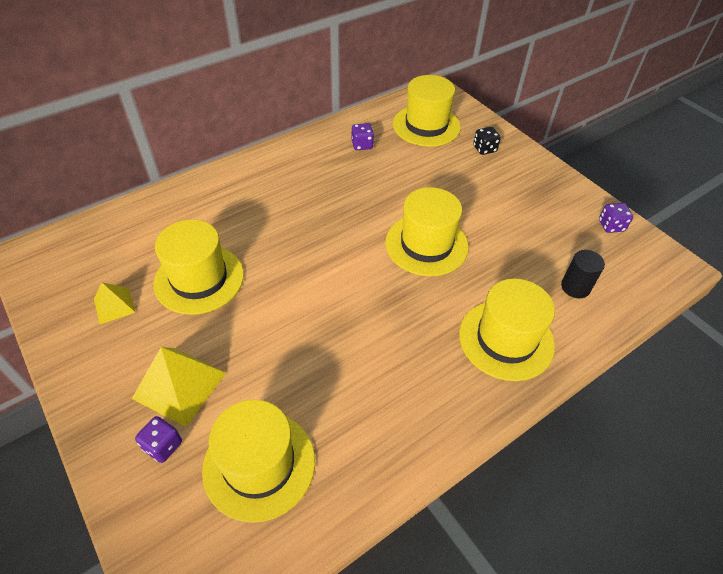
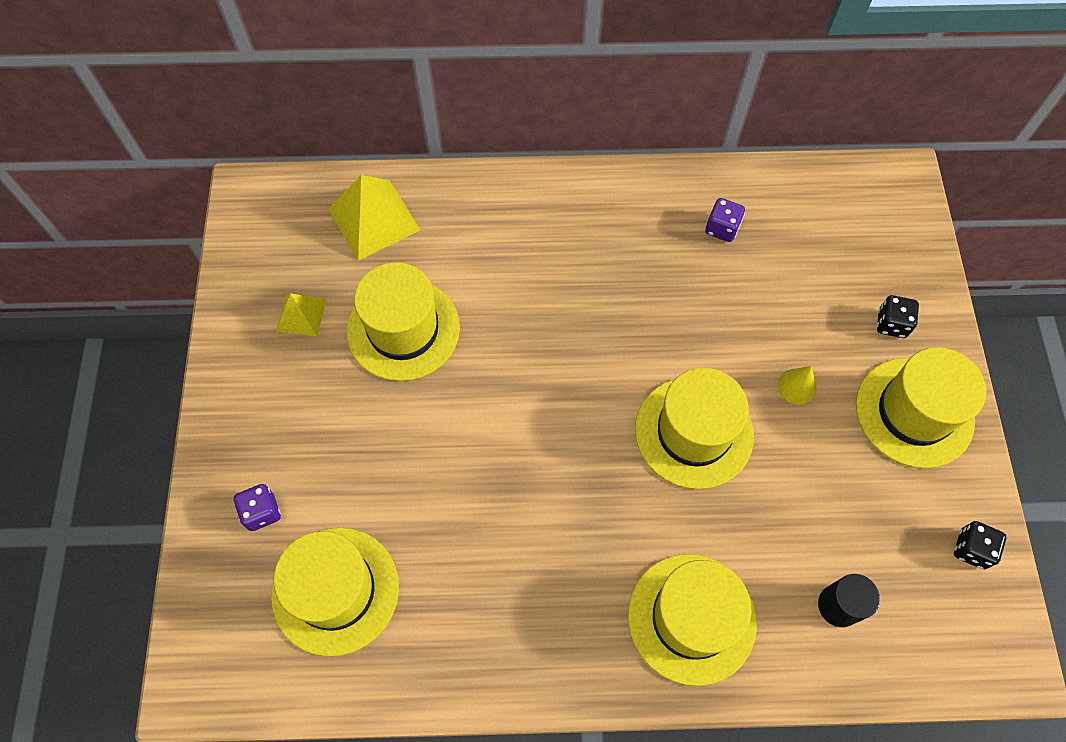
camera: 35 degrees right, 15 degrees up
(179, 385) = (312, 453): yellow pyramid -> yellow pyramid (373, 219)
(426, 125) = (837, 239): yellow hat -> yellow hat (914, 412)
(462, 197) = (797, 386): none -> yellow cone
(611, 226) = (971, 549): purple dice -> black dice

